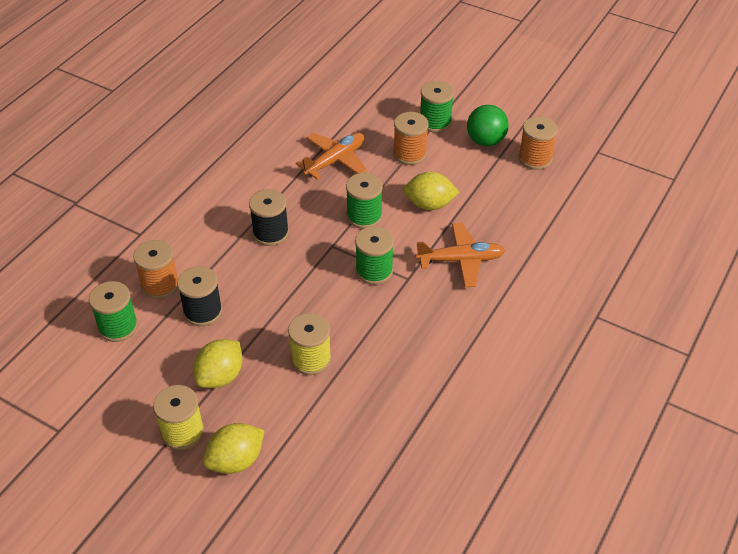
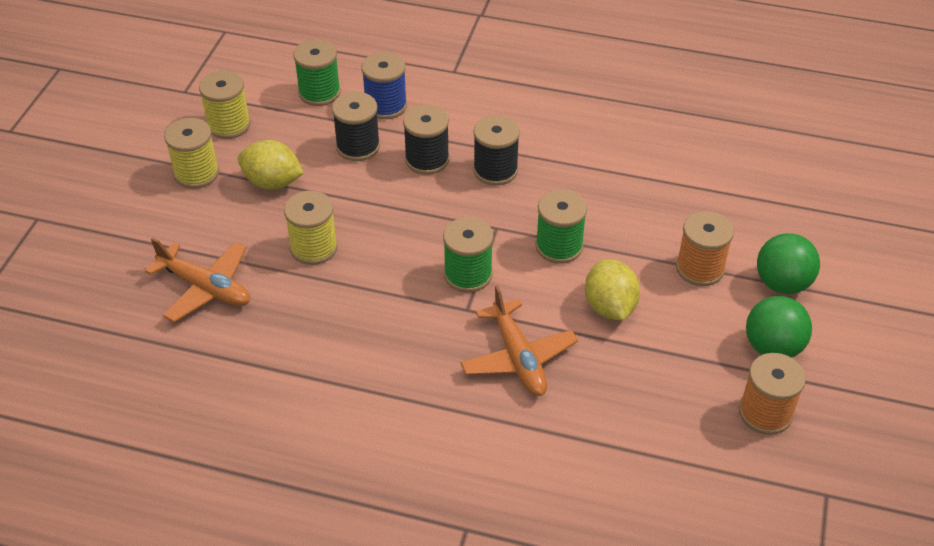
camera: 75 degrees right, 0 degrees up
(127, 400) = (229, 125): none -> yellow spool
(160, 285) = (385, 106): orange spool -> blue spool
(236, 460) = (168, 220): yellow lemon -> none
(240, 270) = (427, 160): none -> black spool
(335, 160) = (648, 198): orange plane -> orange plane (206, 288)
(435, 122) = (782, 283): green spool -> green ball

